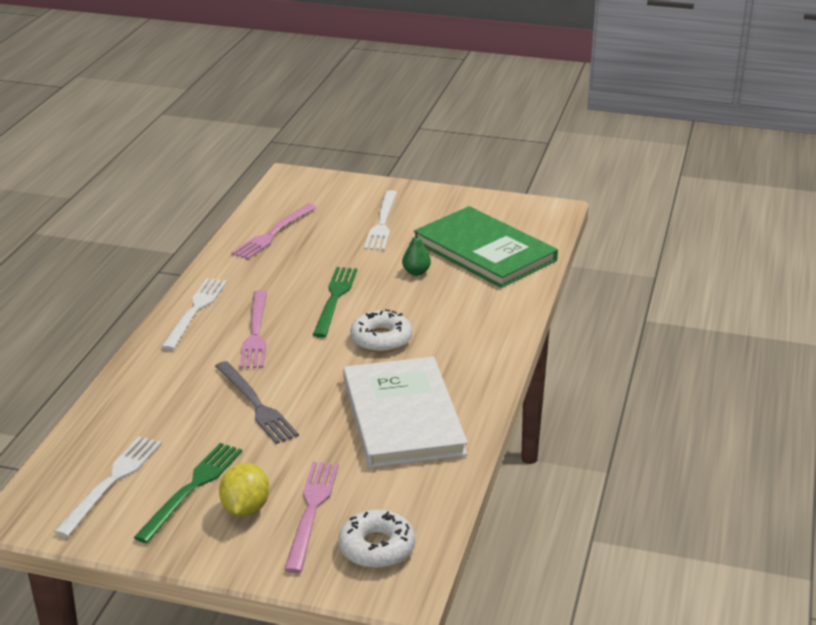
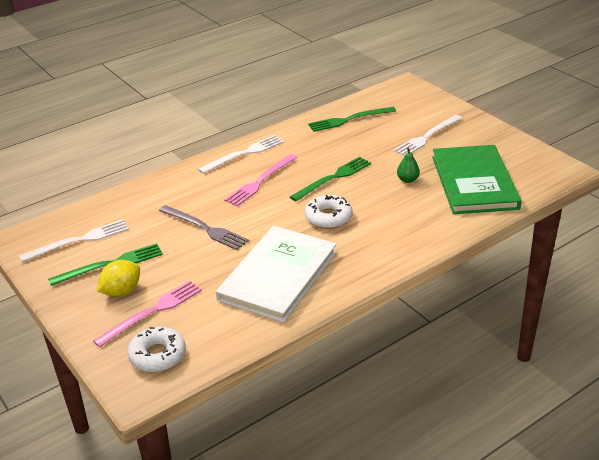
camera: 40 degrees right, 5 degrees up
(256, 405) = (205, 228): grey fork -> grey fork turned 60 degrees counterclockwise
(273, 233) = (349, 120): pink fork -> green fork

